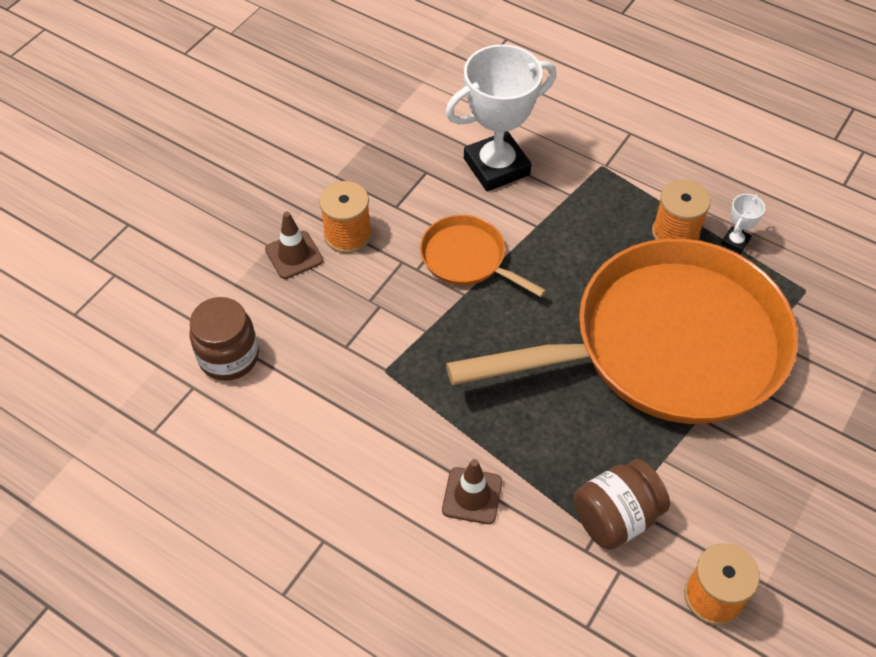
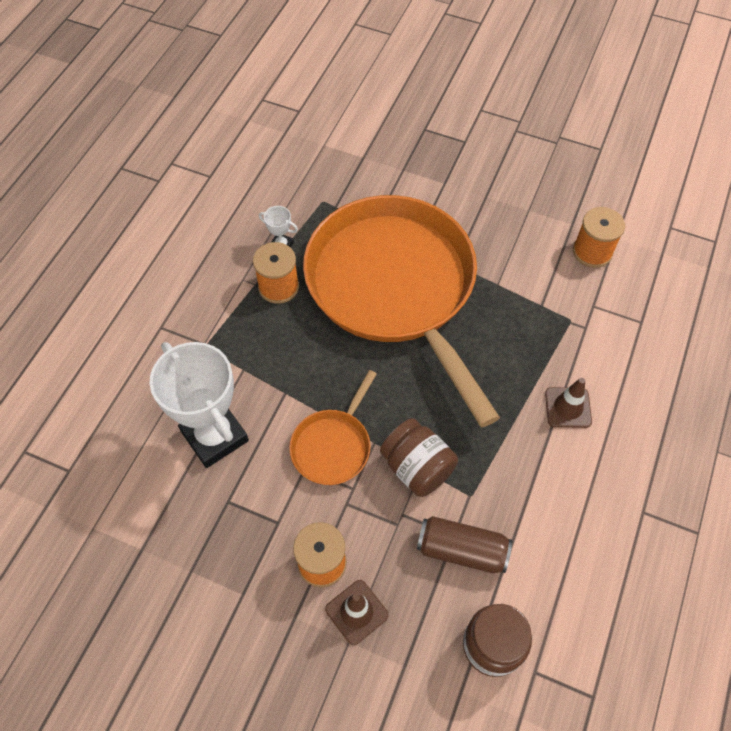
camera: 100 degrees left, 5 degrees up
(328, 350) = (461, 550): none -> brown can
(616, 517) = (553, 311): brown jar -> brown jar (417, 468)

